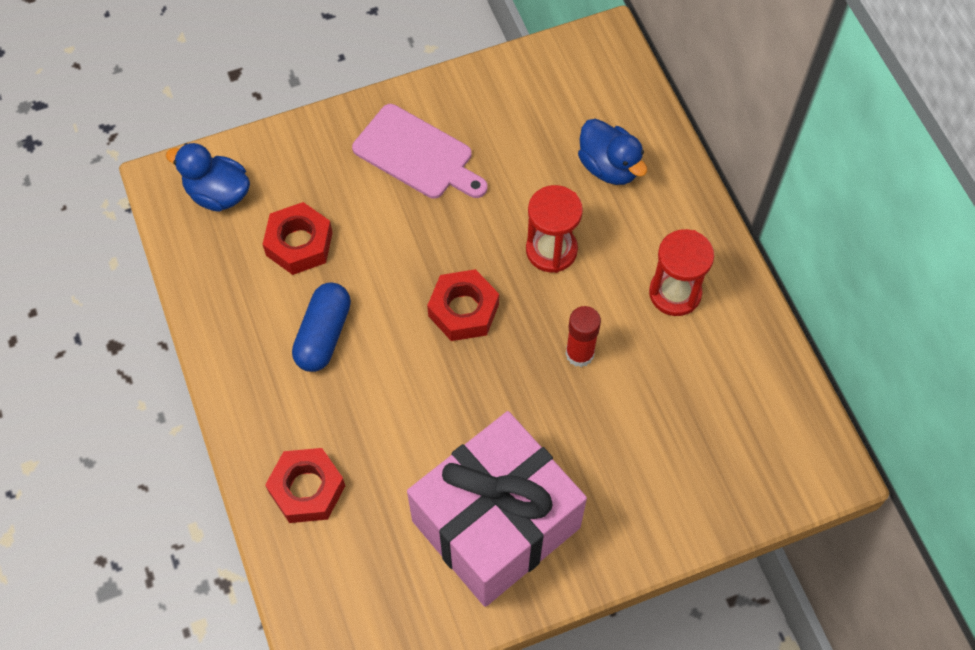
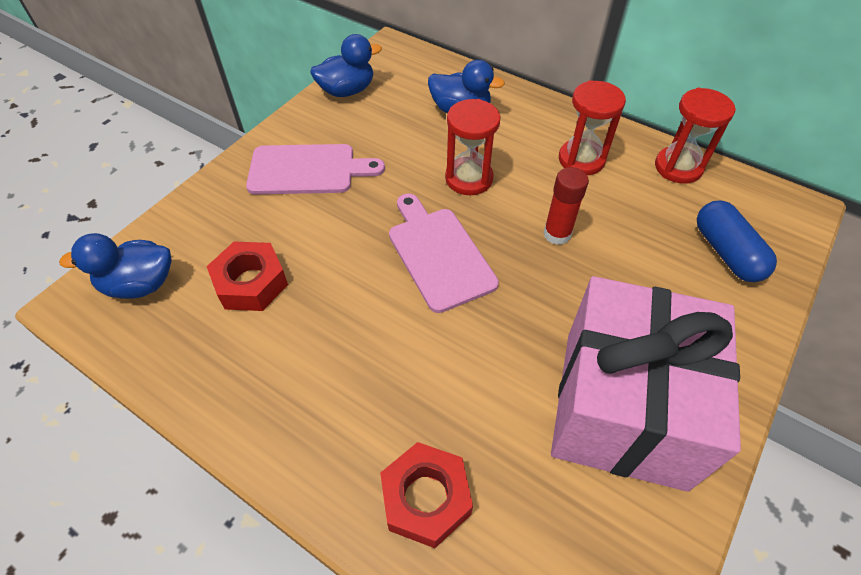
camera: 35 degrees left, 10 degrees down
(323, 335) = (331, 343): blue capsule -> blue capsule (726, 252)
(463, 310) = (439, 254): red nut -> pink cutting board
(519, 77) = (347, 91): none -> blue duck
(761, 358) = (678, 167): none -> red hourglass

